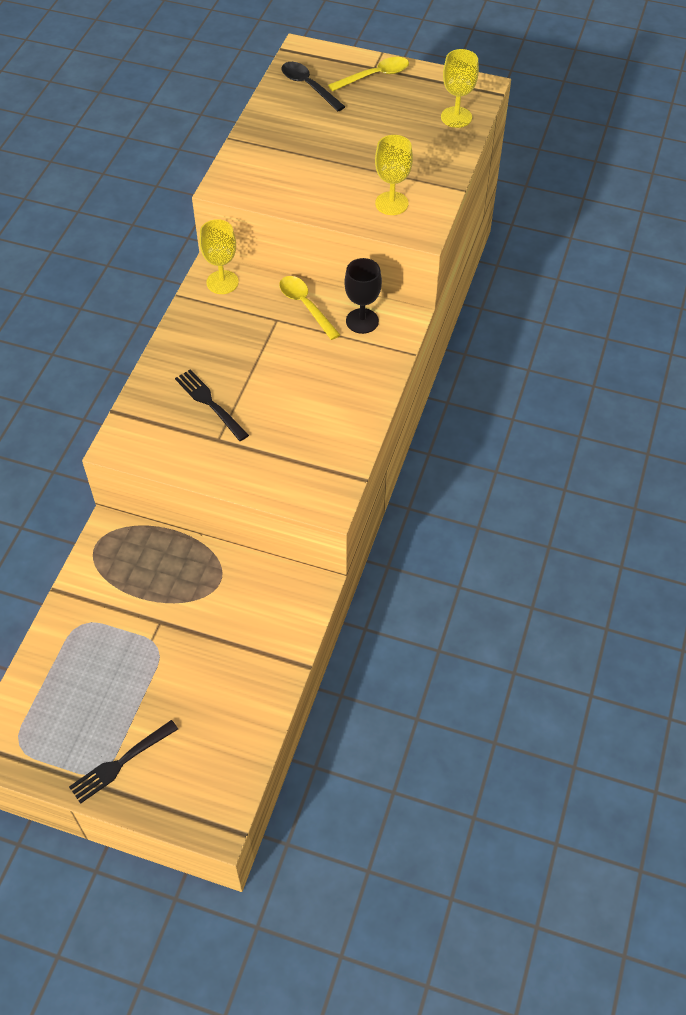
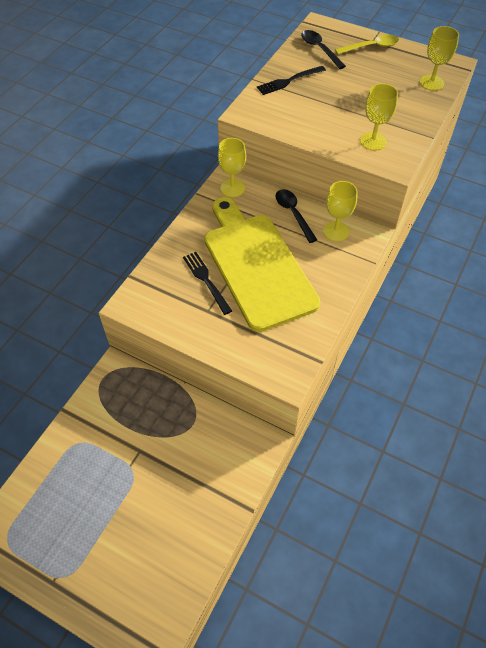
camera: 10 degrees right, 0 degrees up
(121, 762) = (84, 571): black fork -> black fork (289, 81)
(270, 377) = (257, 266): none -> yellow cutting board
(305, 306) = (293, 214): yellow spoon -> black spoon
(362, 321) = (336, 231): black goblet -> yellow goblet

